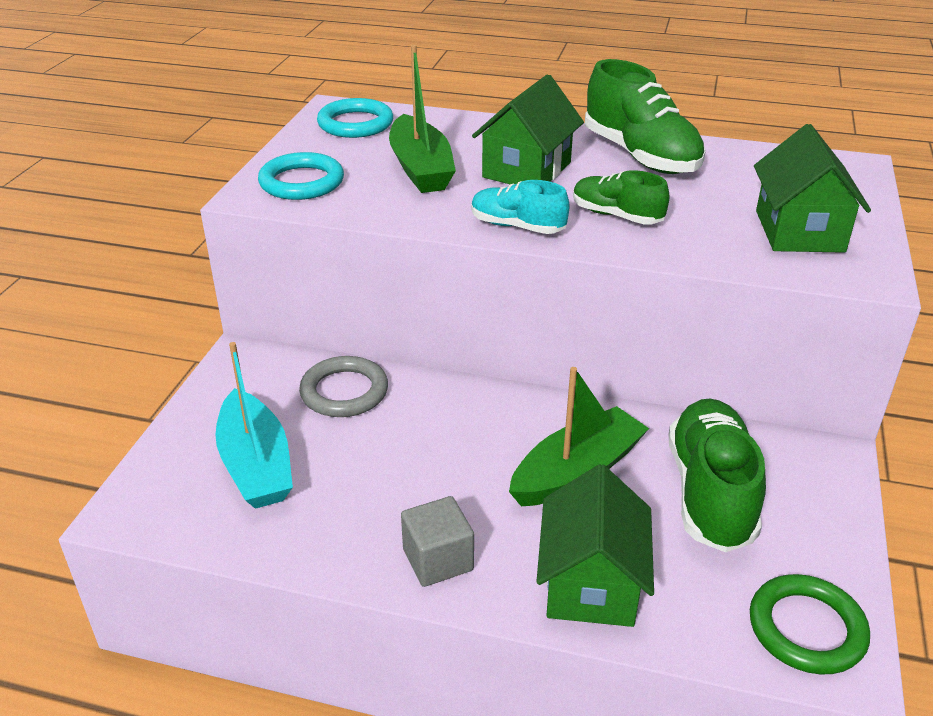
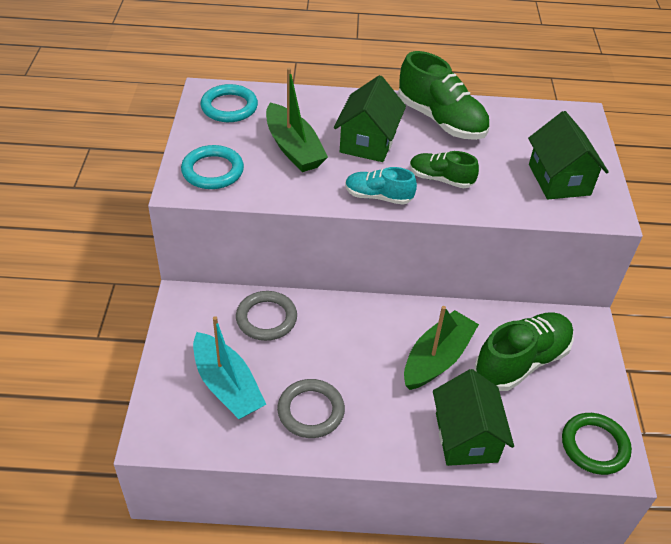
camera: 15 degrees left, 10 degrees up
(362, 513) = (311, 411): none -> grey ring
(438, 560) = (369, 437): grey cube -> none
(710, 493) = (521, 361): green shoe -> green shoe turned 60 degrees clockwise

